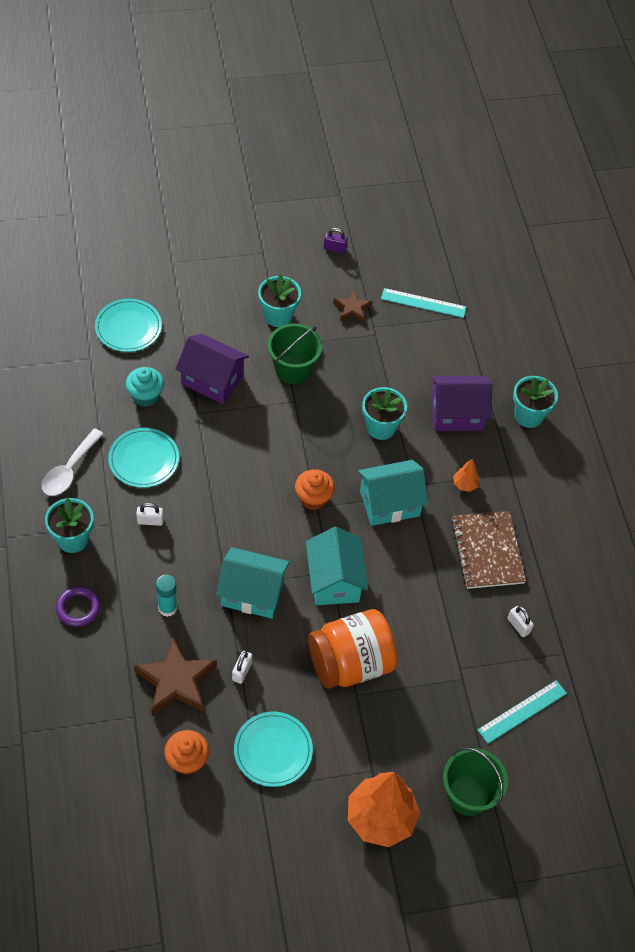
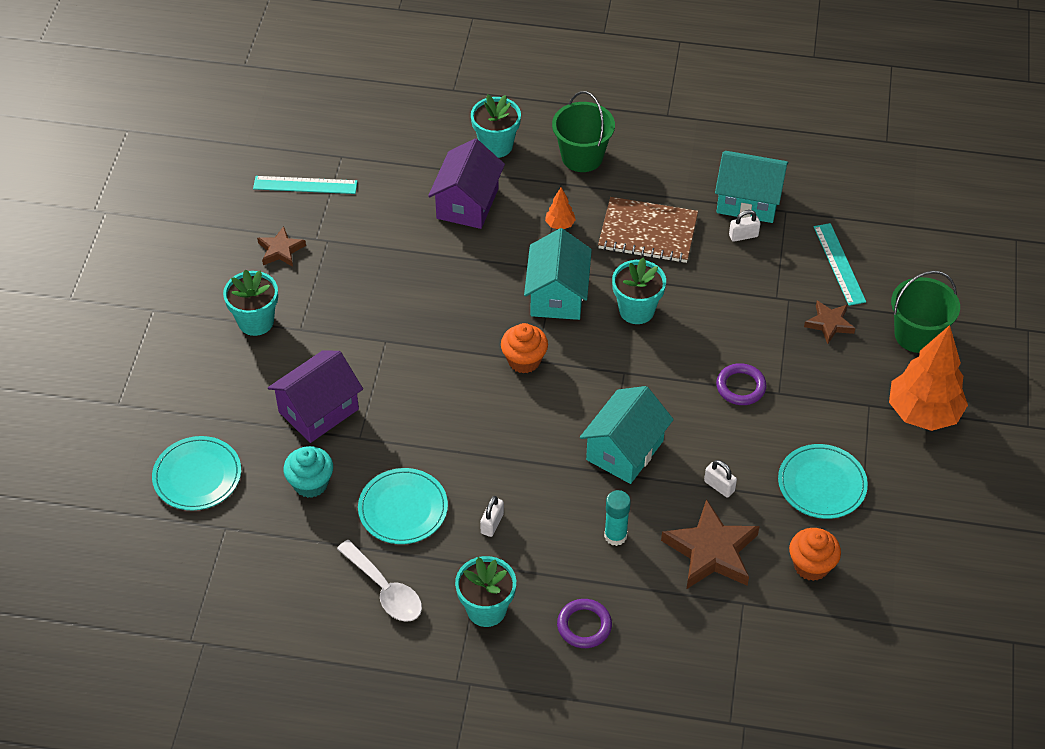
camera: 65 degrees left, 5 degrees down
(293, 369) = (340, 329): green bucket -> green bucket (582, 157)
(334, 580) = (635, 371): turquoise house -> turquoise house (748, 201)
(335, 248) = (184, 240): purple padlock -> none
(350, 663) = (740, 387): orange jar -> purple ring
(381, 427) = (456, 273): turquoise flower pot -> turquoise flower pot (636, 310)
(423, 303) = (305, 185): turquoise ruler -> turquoise ruler turned 60 degrees clockwise
(449, 718) = (829, 324): none -> brown star

